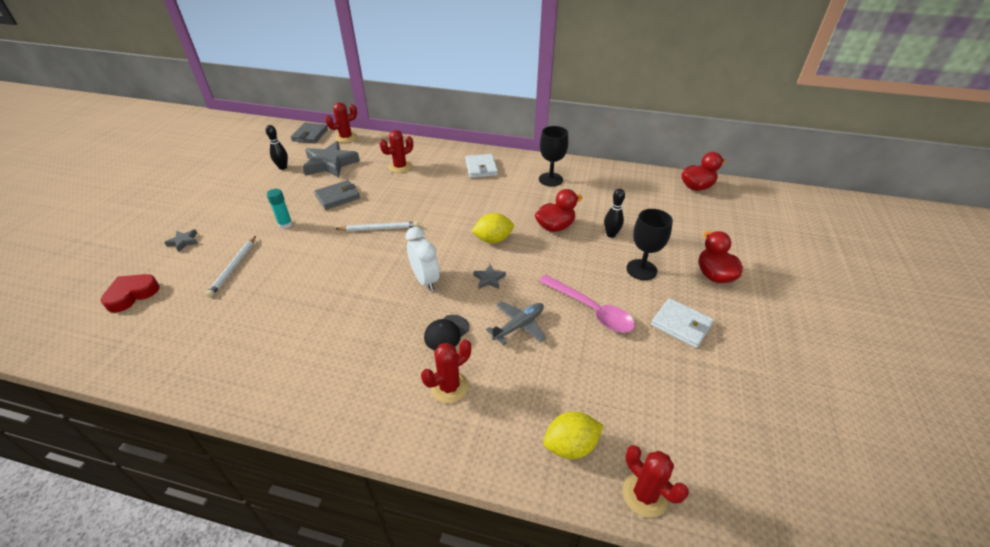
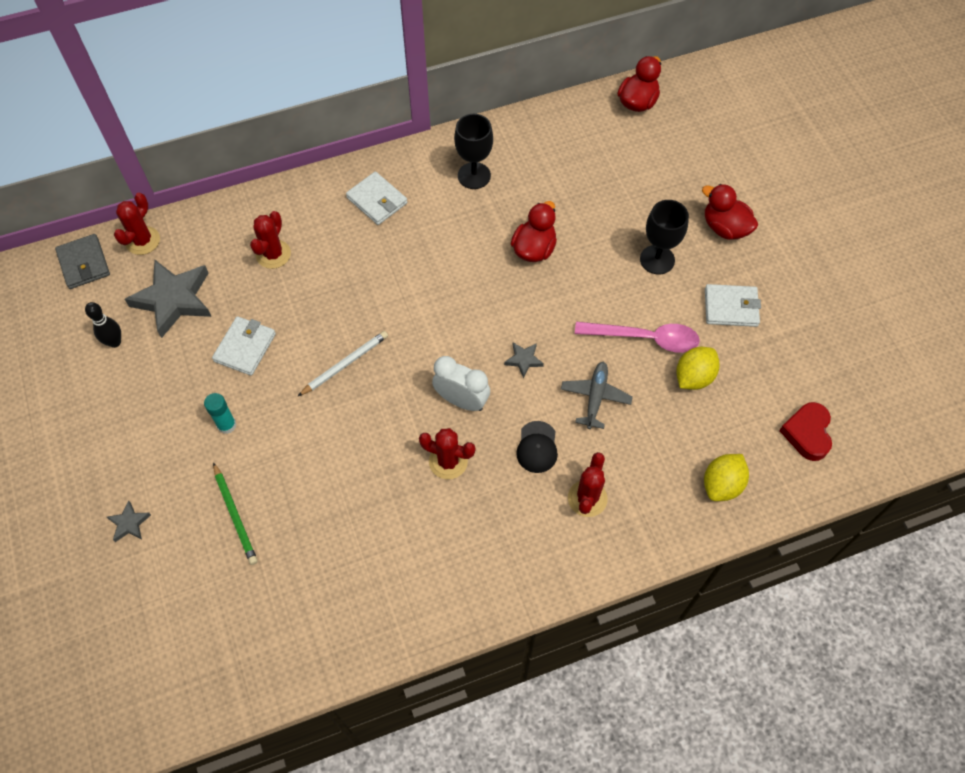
camera: 35 degrees left, 20 degrees up
(132, 295) = (160, 619): red heart -> red heart (807, 433)
(234, 267) = (235, 515): white pencil -> green pencil
(337, 197) = (245, 347): grey wallet -> white wallet
(493, 239) = (484, 305): yellow lemon -> yellow lemon (693, 377)
(611, 234) = (597, 227): black bowling pin -> none
(644, 494) = (798, 487): red cactus -> red cactus (448, 461)

